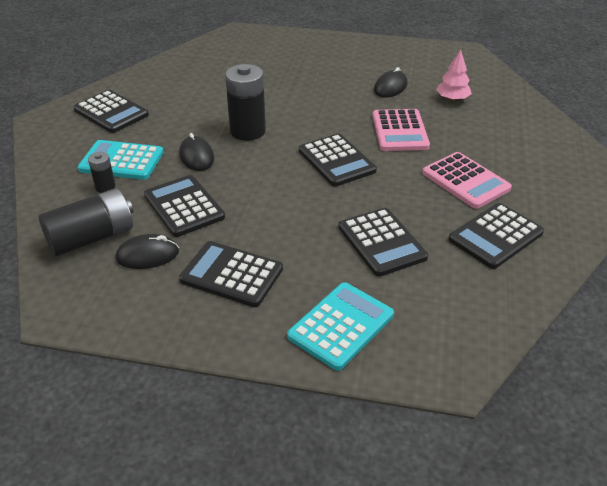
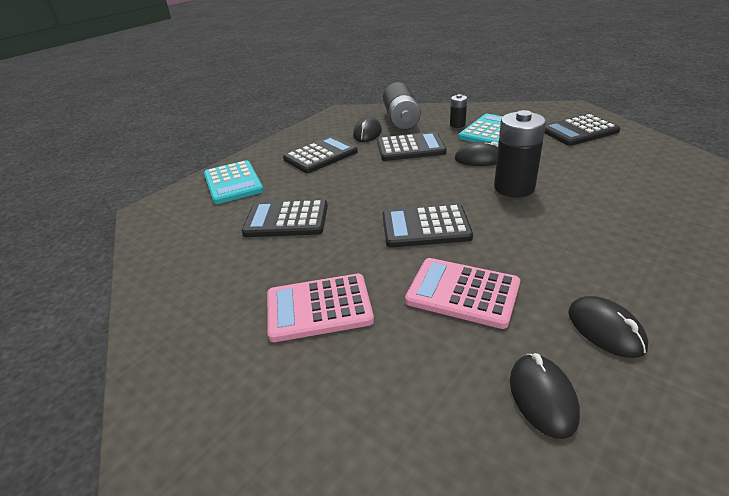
camera: 120 degrees right, 5 degrees down
(452, 99) = (542, 397): pink tree -> black mouse
(495, 236) = (221, 289): black calculator -> none

